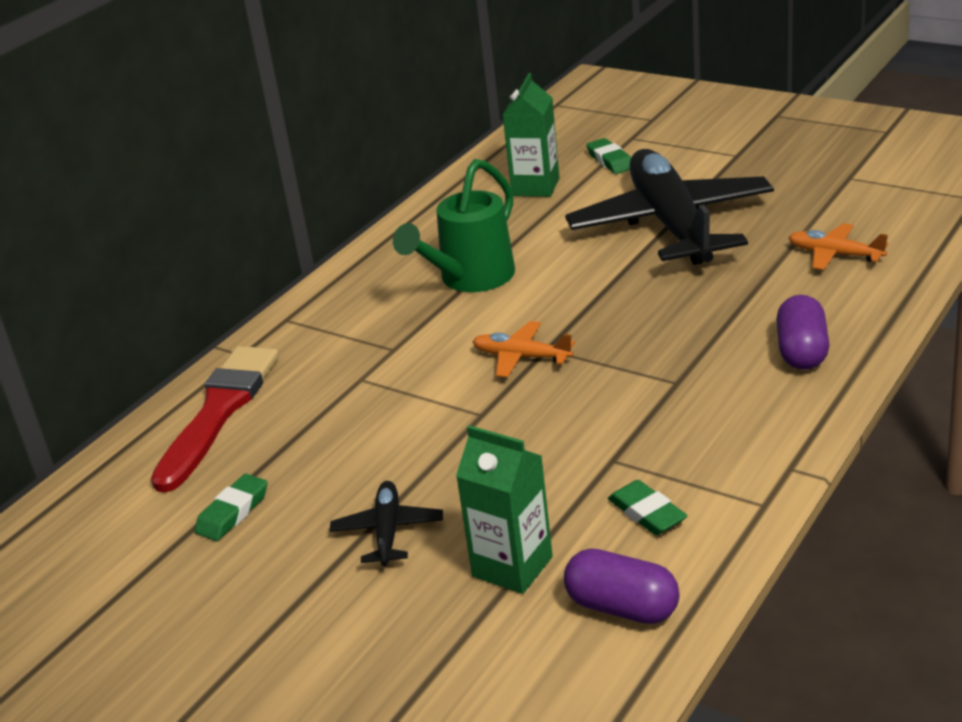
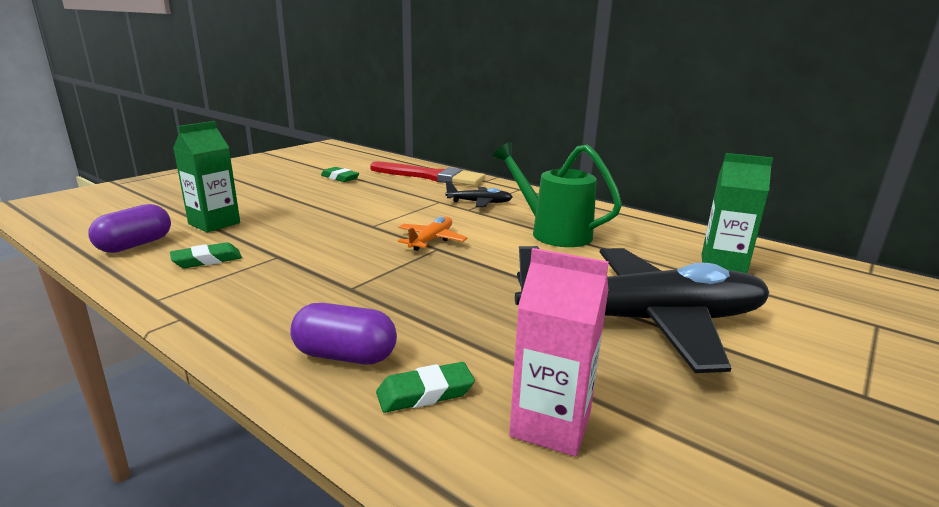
camera: 90 degrees right, 10 degrees down
(388, 531) = (285, 201): black plane -> black plane (479, 203)
(610, 161) = (801, 305): green eraser -> green eraser (425, 393)
(834, 255) = (550, 425): orange plane -> pink carton

